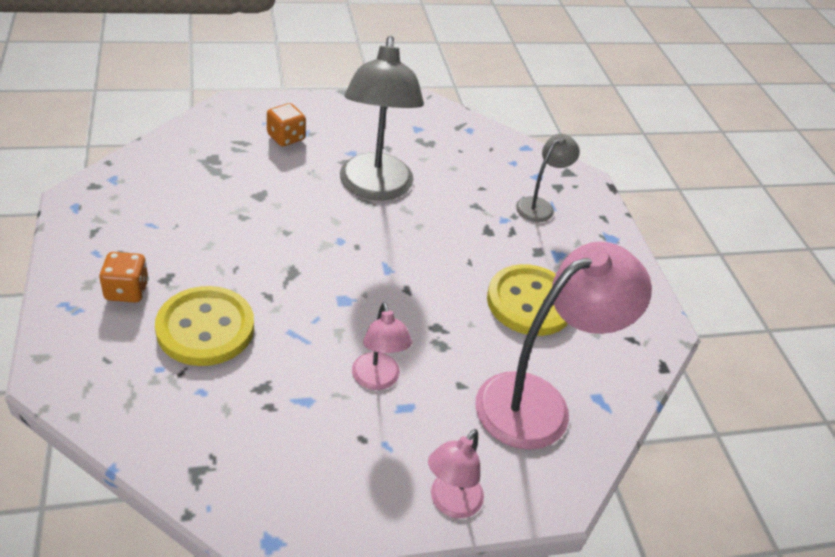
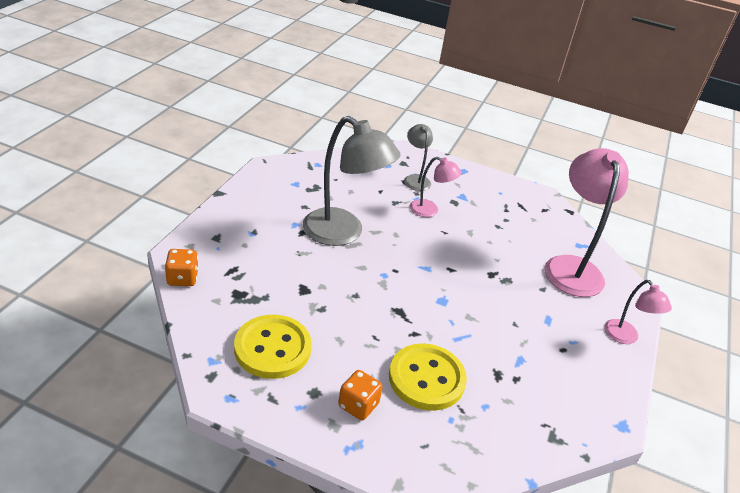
camera: 55 degrees left, 5 degrees down
(286, 137) = (248, 246): orange dice -> orange dice (182, 278)
(377, 380) = (520, 320): pink lamp -> pink lamp (430, 210)
(530, 302) = (494, 228): yellow button -> yellow button (272, 348)

